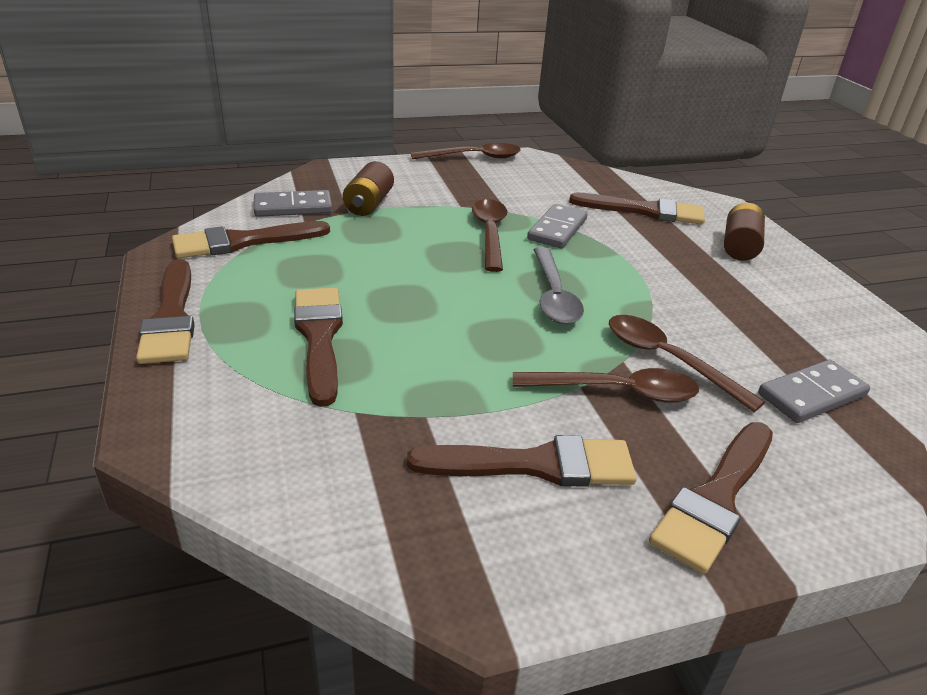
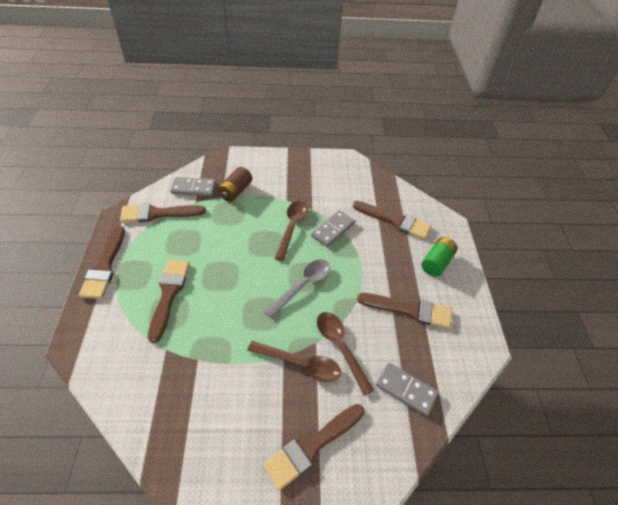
camera: 15 degrees right, 15 degrees up
(474, 157) = (315, 156): brown spoon -> none
(535, 465) = (235, 403): brown brush -> brown brush (409, 310)
(554, 296) = (303, 285): grey spoon -> grey spoon turned 150 degrees counterclockwise
(739, 246) = (436, 263): brown battery -> green battery
(812, 395) = (406, 390): grey domino -> grey domino turned 45 degrees clockwise

